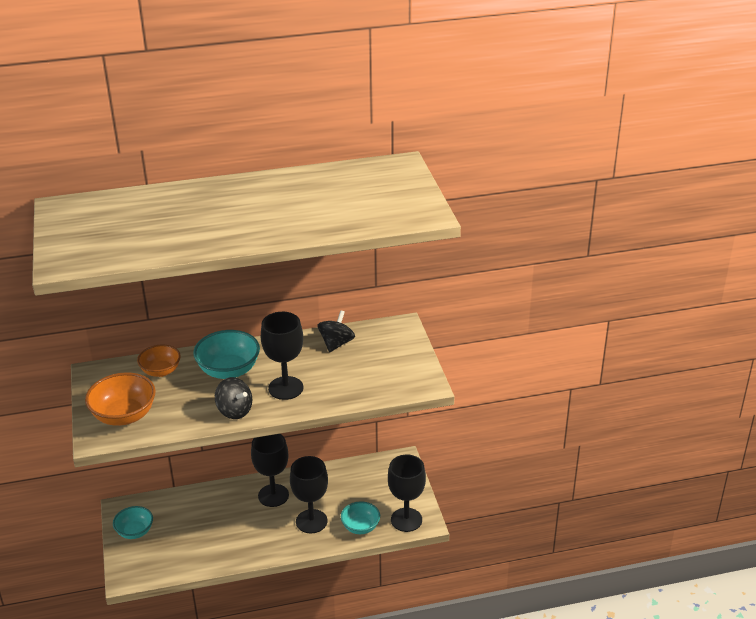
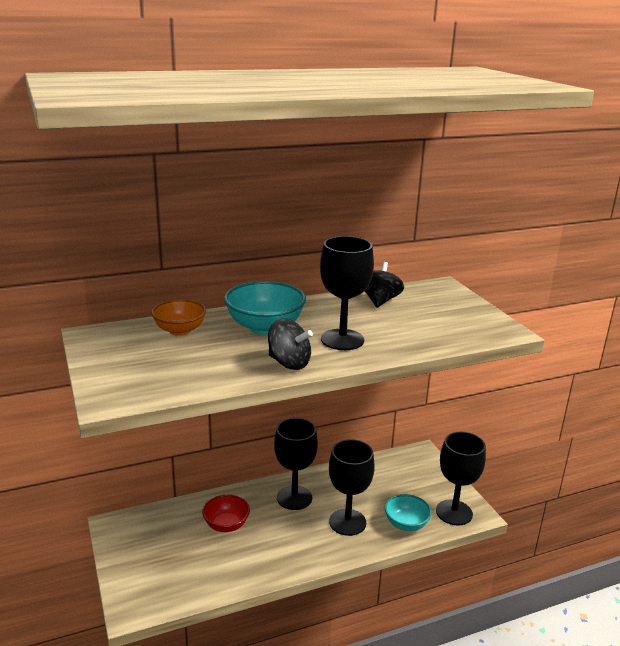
camera: 10 degrees left, 10 degrees down
(124, 416) = (143, 374): orange bowl -> none
(135, 531) = (136, 550): turquoise bowl -> none
(210, 516) = (226, 525): none -> red bowl

